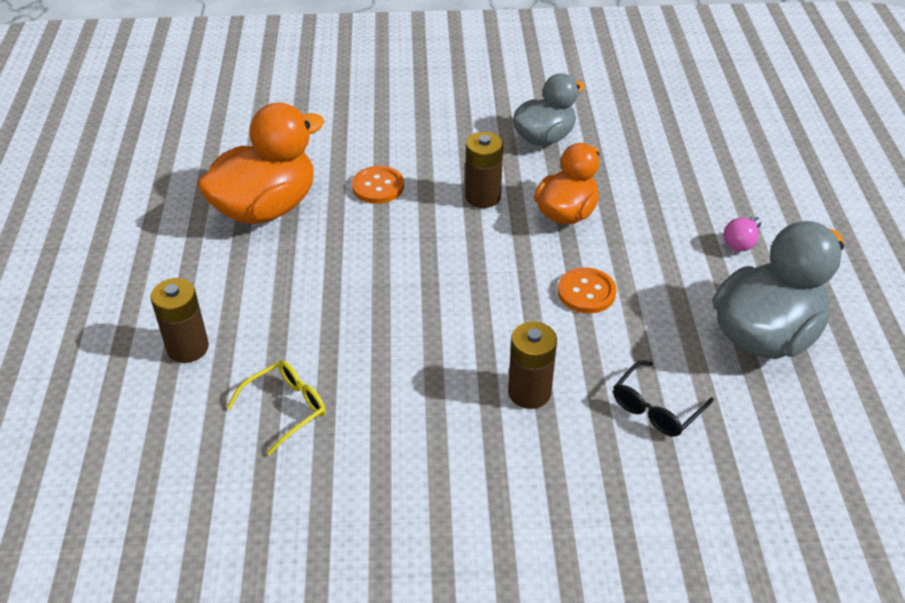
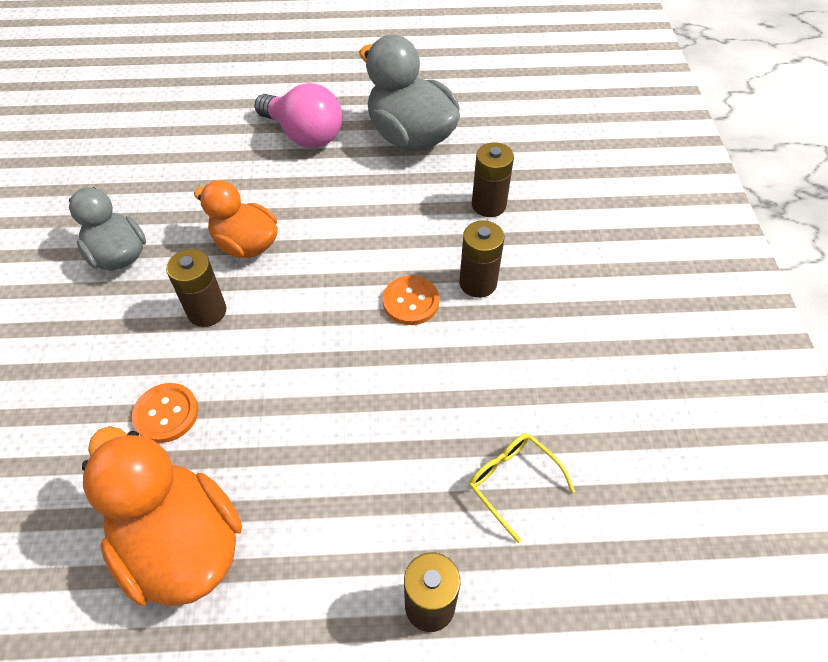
camera: 90 degrees left, 10 degrees up
(586, 292) = (357, 237): orange button -> orange button (411, 302)
(656, 408) = (488, 205): black glasses -> brown battery
(740, 242) = (304, 135): pink light bulb -> pink light bulb, size x2.09

